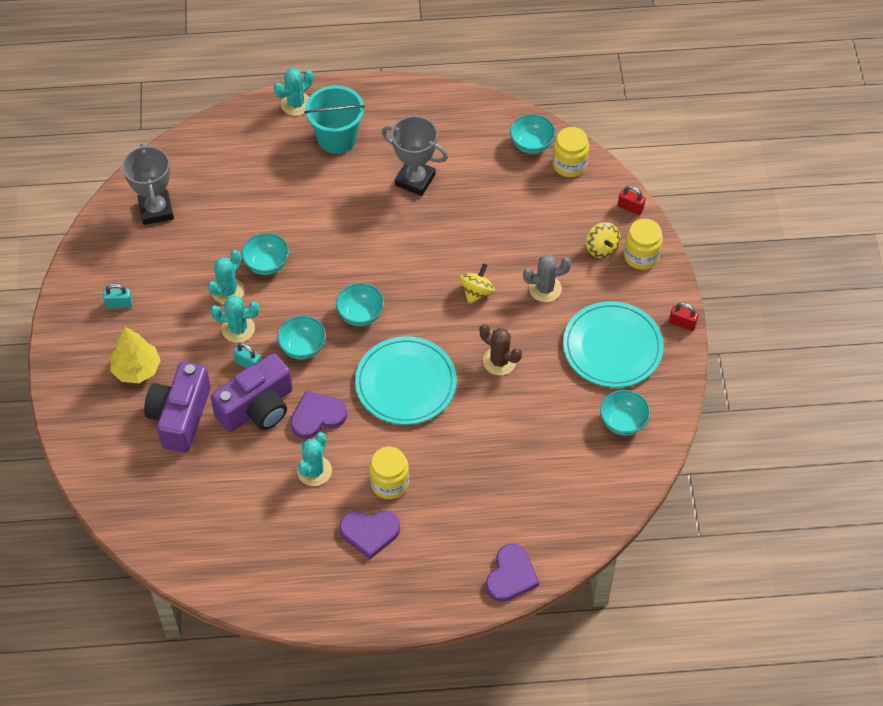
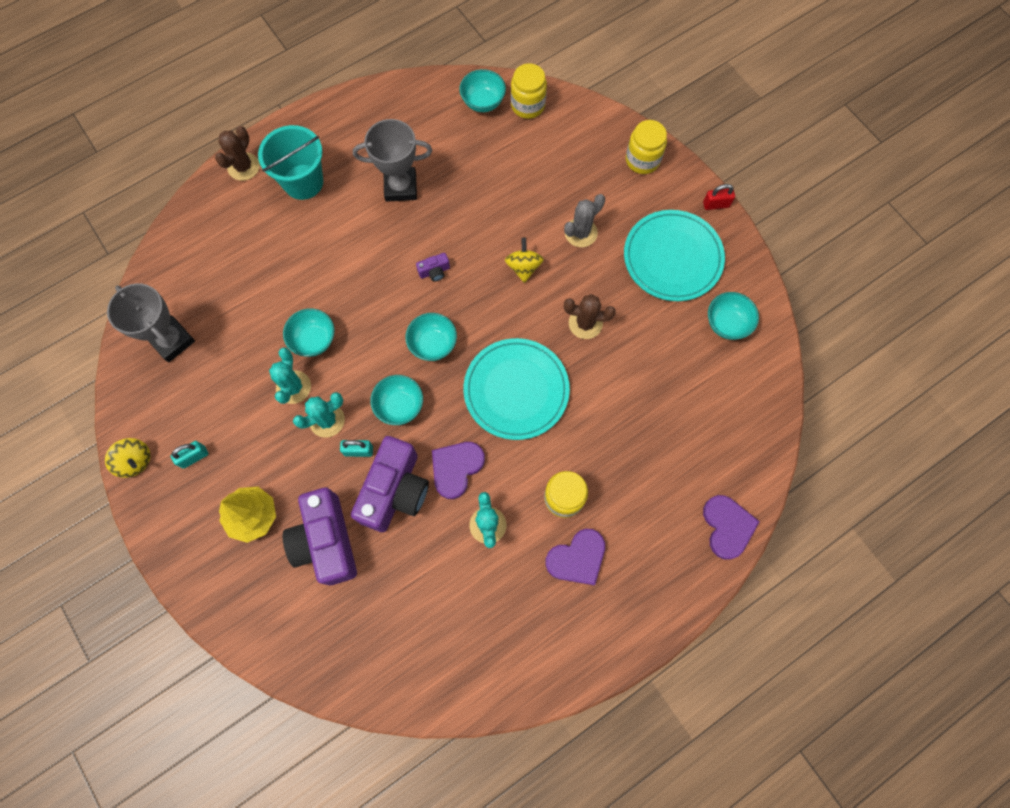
camera: 30 degrees left, 15 degrees up
(296, 104) = (243, 167): turquoise cactus -> brown cactus
(399, 259) = (434, 271): none -> purple camera
(602, 248) = (605, 170): yellow spinning top -> yellow spinning top (135, 461)
(630, 207) = (604, 119): red padlock -> none

